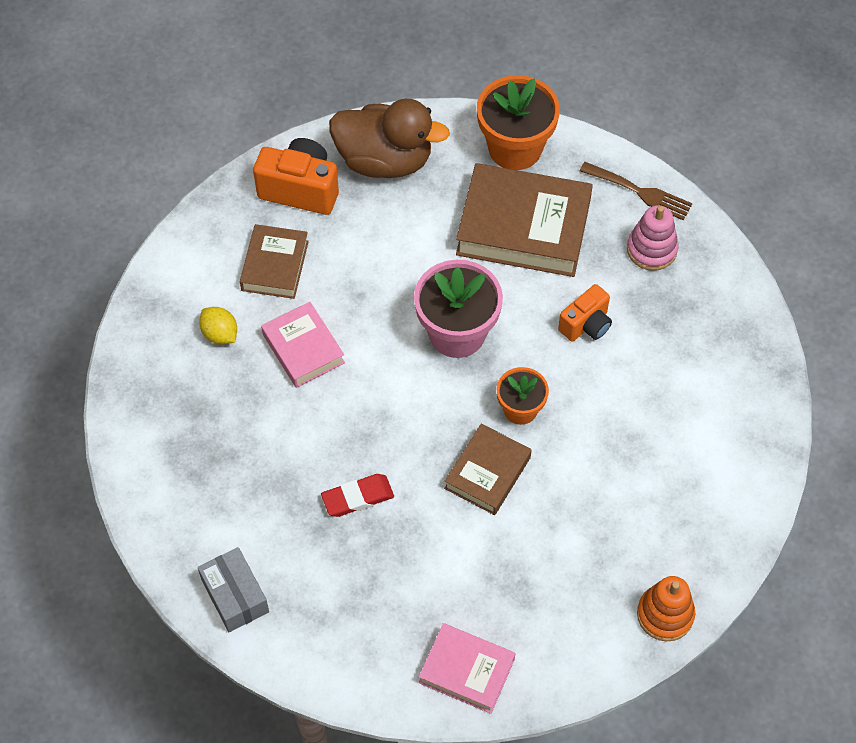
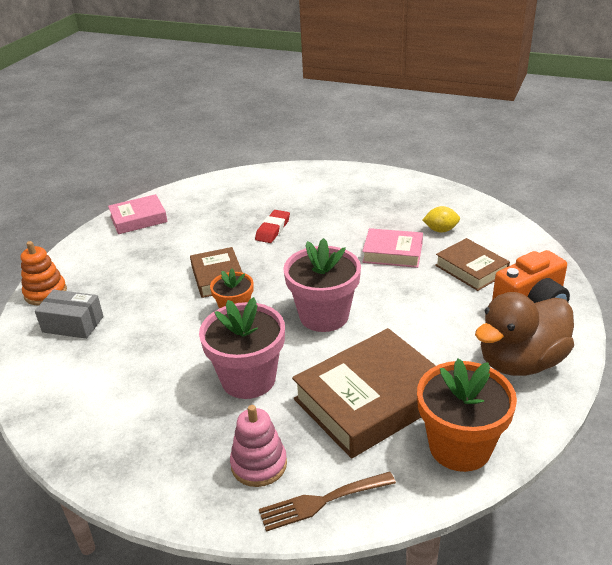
camera: 135 degrees right, 25 degrees down
(235, 596) = (278, 178): grey box -> grey box (73, 324)
(586, 325) = (248, 379): orange camera -> pink flower pot

